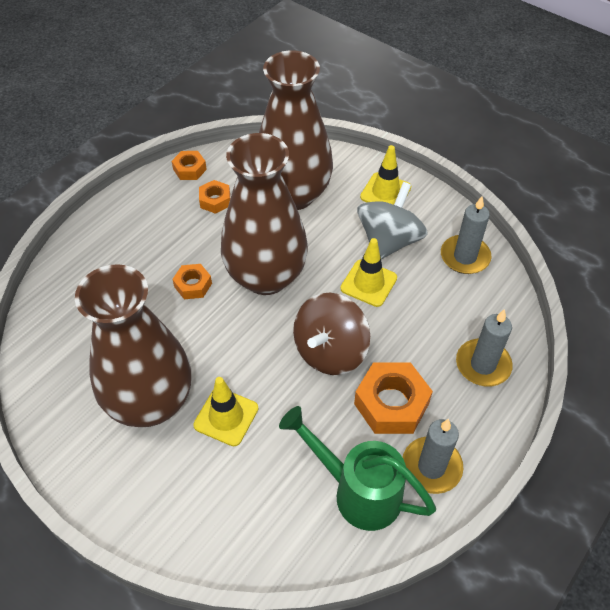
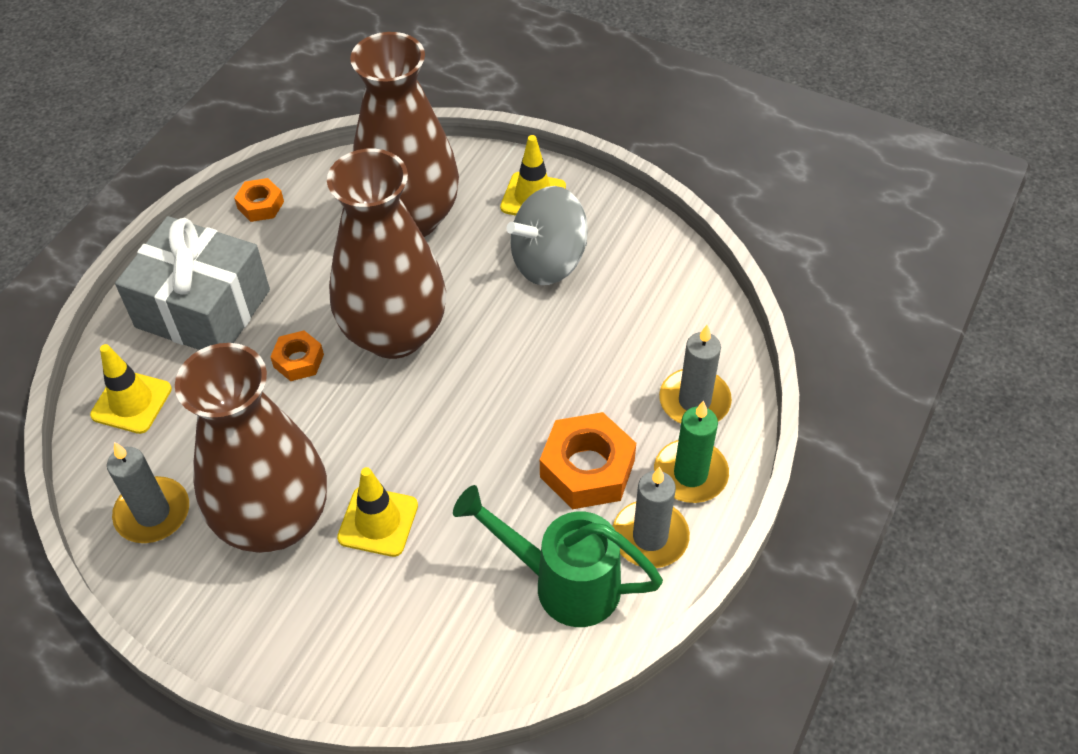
camera: 10 degrees left, 0 degrees up
(133, 236) = (203, 308): none -> grey gift
(215, 200) = (305, 243): orange nut -> none
(330, 351) = (497, 416): brown spinning top -> none
(368, 283) = (531, 321): yellow traffic cone -> yellow traffic cone (131, 402)
(389, 241) = (548, 261): grey spinning top -> grey spinning top turned 135 degrees counterclockwise
(465, 257) = (650, 267): grey candle -> grey candle (153, 513)
(471, 422) = (690, 474): none -> green candle

